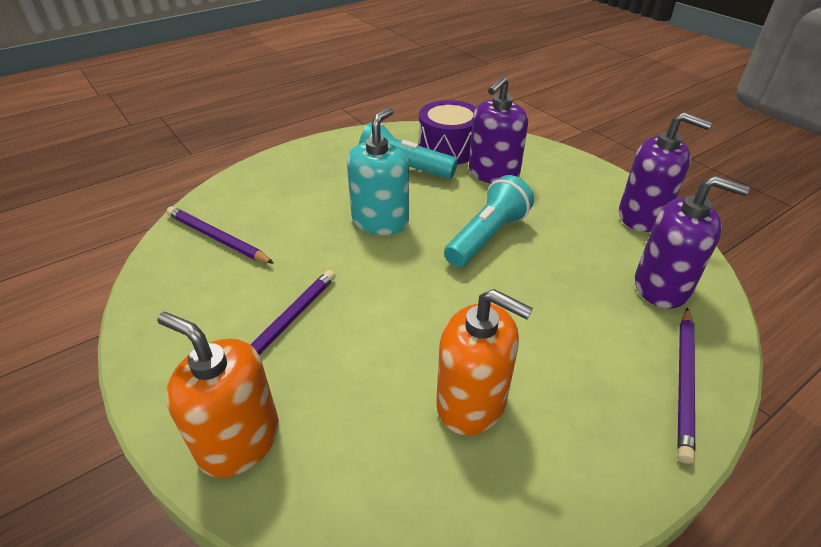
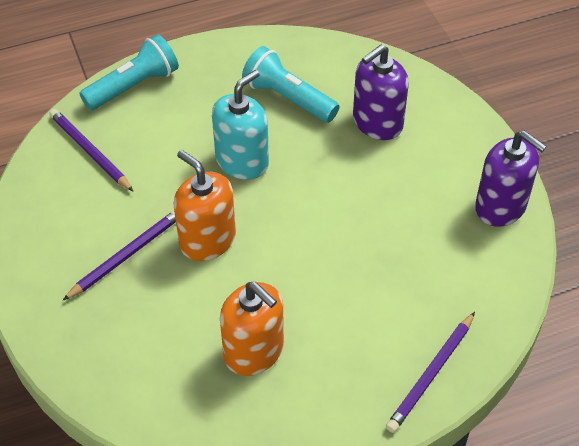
camera: 15 degrees right, 10 degrees up
(239, 440) = (76, 340): orange soap dispenser -> orange soap dispenser (207, 240)
(448, 148) = (345, 78): purple drum -> none
(487, 236) = (336, 199): turquoise flashlight -> turquoise flashlight (134, 86)
(661, 286) = (469, 286): purple soap dispenser -> none

